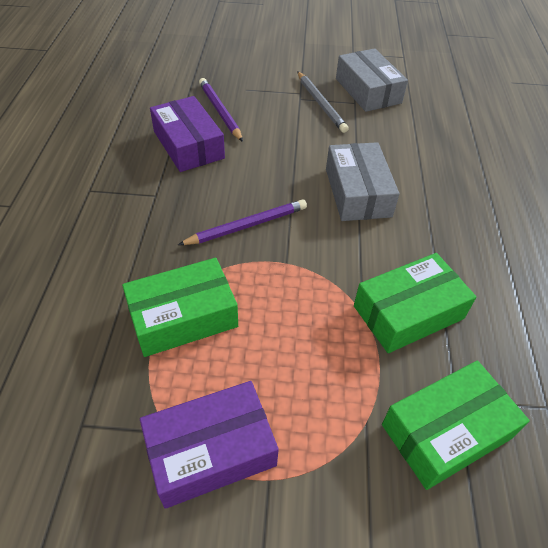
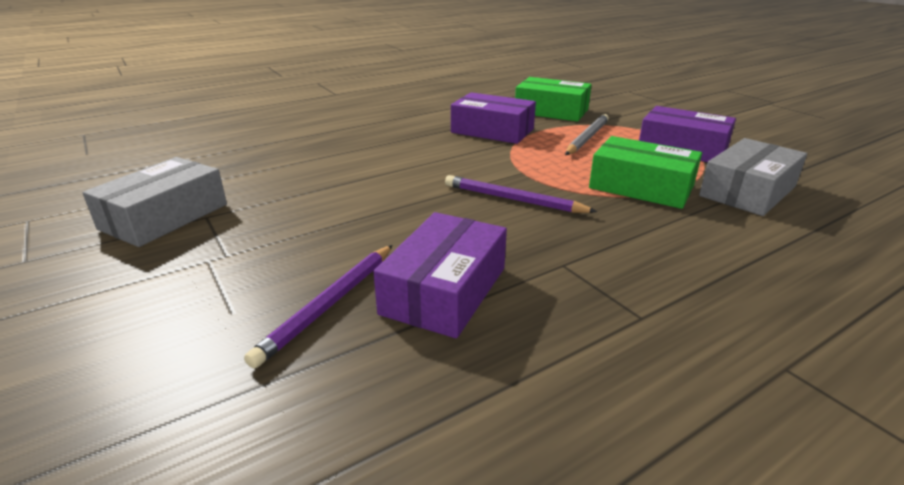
camera: 125 degrees left, 20 degrees down
(321, 104) = (230, 235): grey pencil -> grey pencil (587, 138)
(357, 192) = (391, 171): grey box -> grey box (747, 191)
(408, 312) = (492, 131): green box -> purple box

